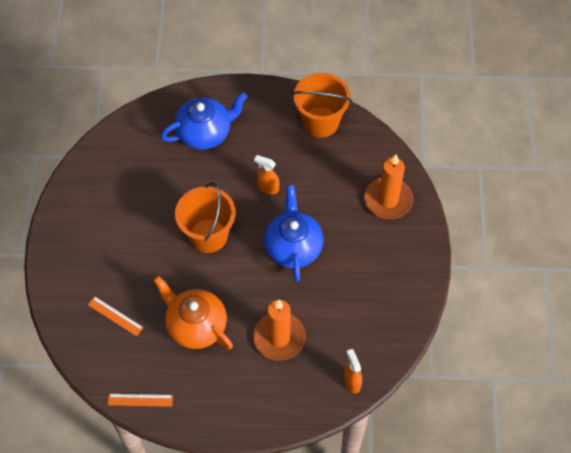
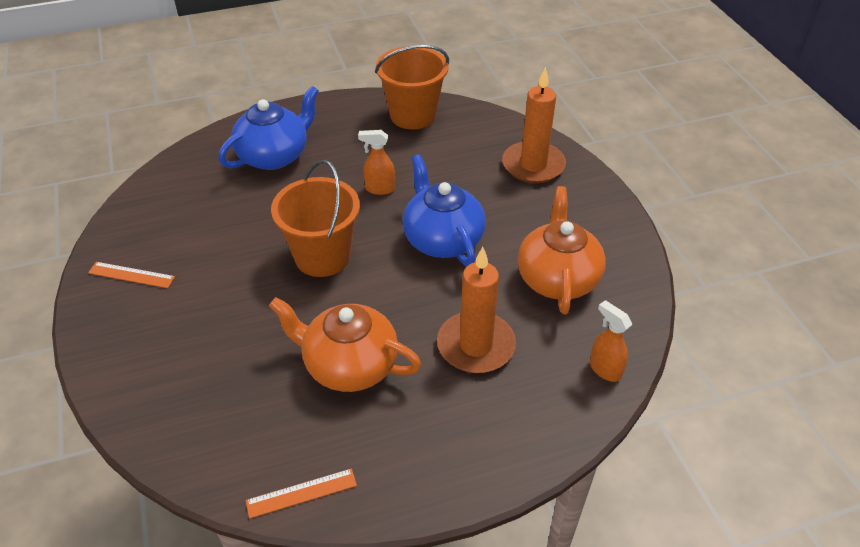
camera: 20 degrees left, 15 degrees down
(115, 316) = (221, 388): orange ruler -> orange ruler (131, 275)
(356, 304) = (557, 278): none -> orange teapot

